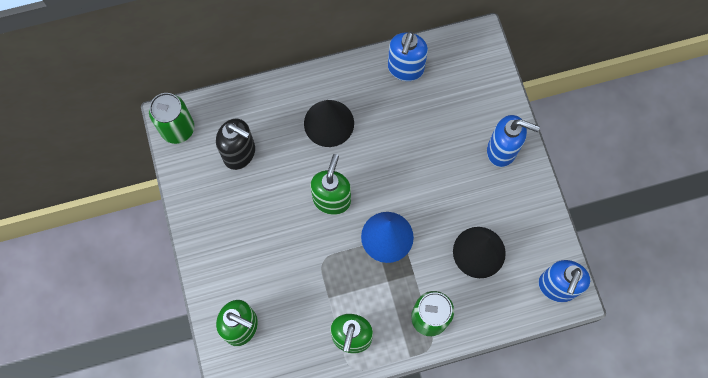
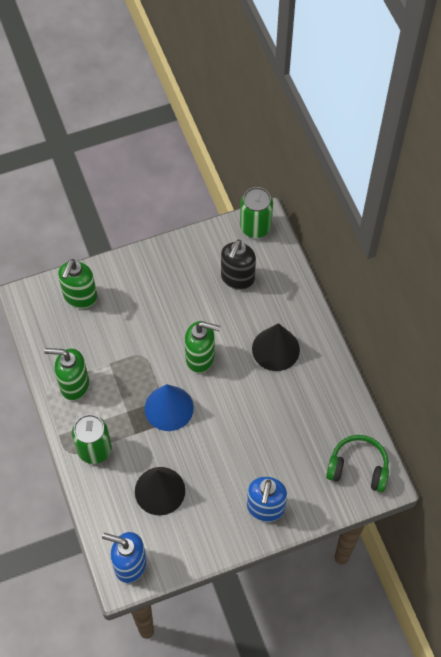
camera: 85 degrees right, 10 degrees down
(405, 69) = (341, 412): blue soap dispenser -> none
(464, 61) = (358, 468): none -> green headphones

